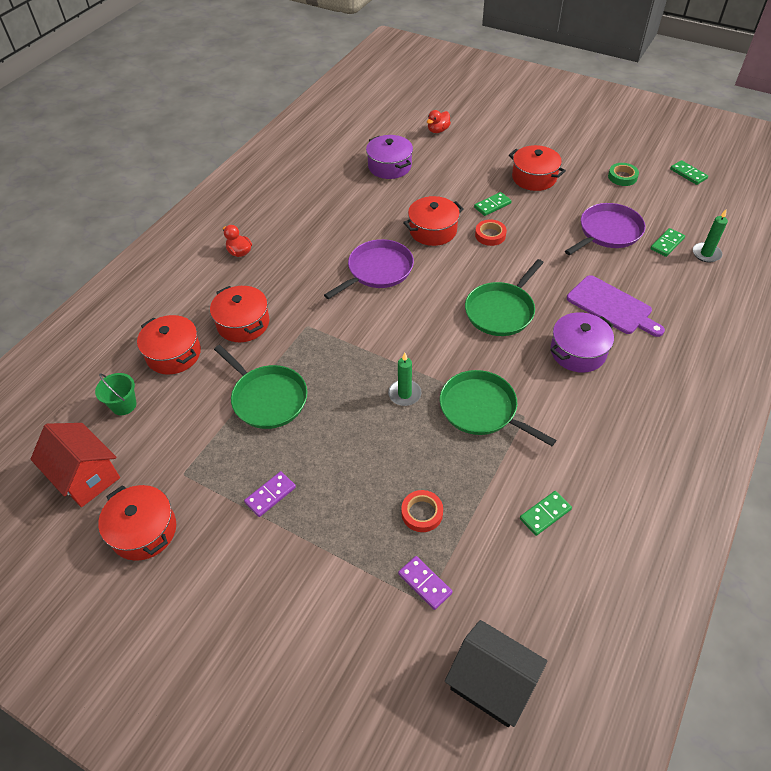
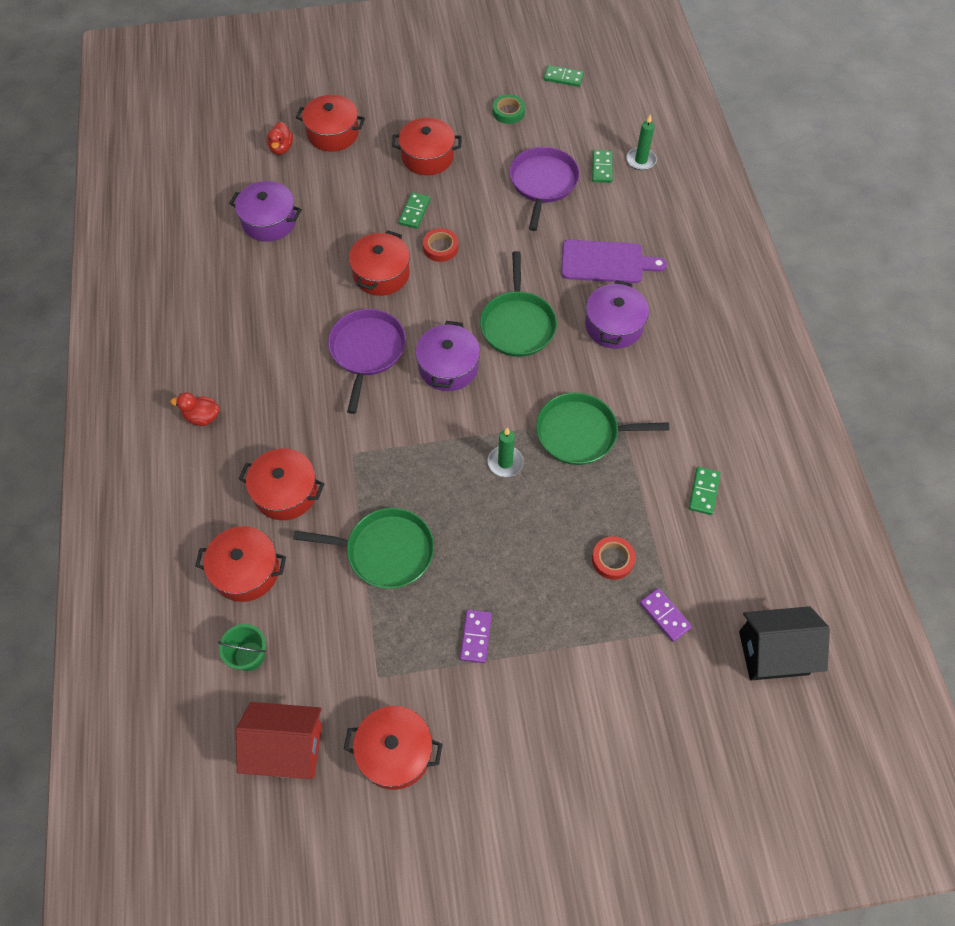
camera: 40 degrees left, 10 degrees up
(423, 310) = (448, 367): none -> purple pot
(424, 583) = (664, 615): purple domino -> purple domino turned 45 degrees clockwise
(480, 136) = (333, 133): none -> red pot

